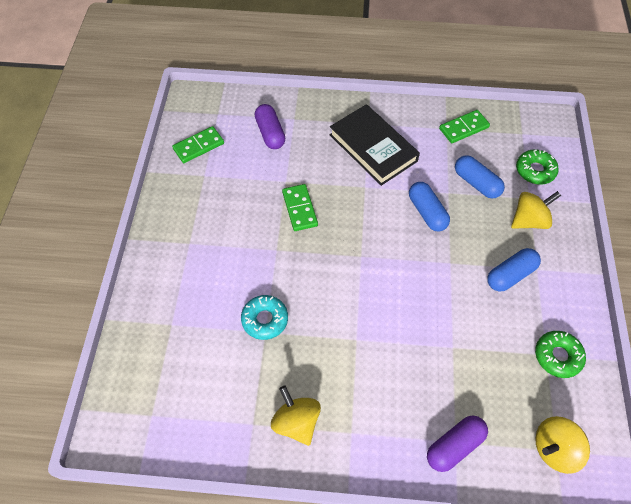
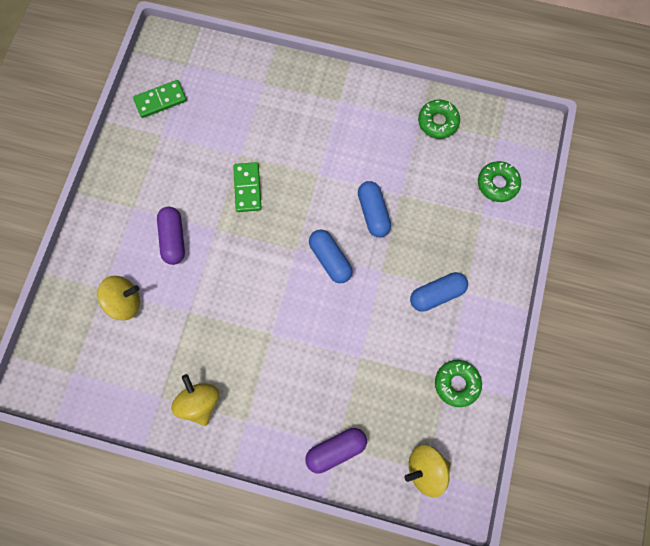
camera: 10 degrees right, 15 degrees up
(265, 319) = (190, 299): turquoise donut -> none
(270, 133) = (235, 96): purple capsule -> purple capsule (173, 239)
(373, 148) = (337, 130): black book -> none
(464, 128) = (438, 122): green domino -> green donut
(476, 183) = (432, 188): blue capsule -> blue capsule (330, 259)
(529, 220) = (473, 239): yellow spinning top -> yellow spinning top (125, 302)

